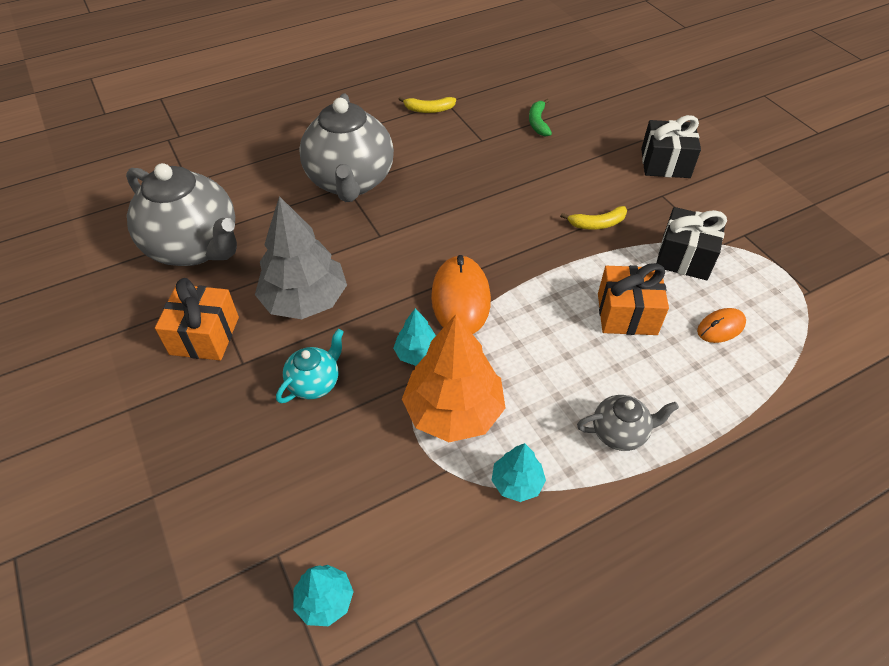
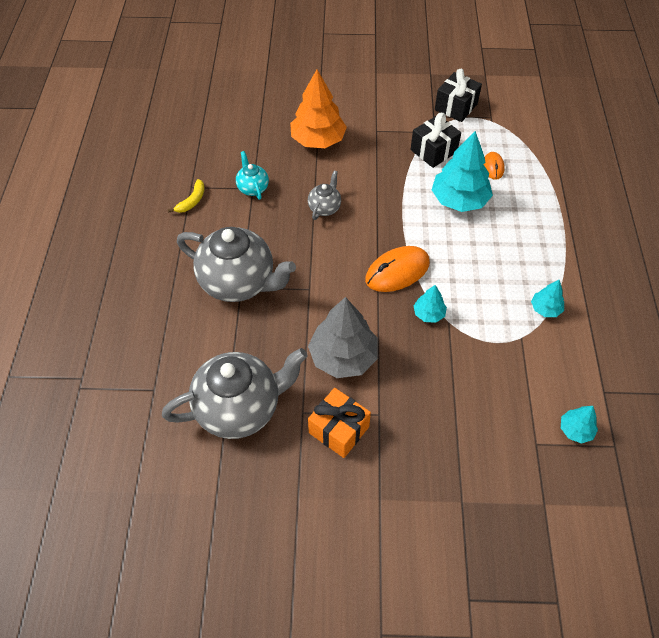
camera: 60 degrees left, 5 degrees up
(315, 383) = (421, 378): turquoise teapot -> turquoise teapot (253, 188)
(453, 411) = (482, 315): orange tree -> orange tree (318, 140)
(461, 298) = (397, 271): orange mouse -> orange mouse turned 60 degrees counterclockwise
(538, 122) = (259, 150): green banana -> none
(597, 224) = (379, 173): yellow banana -> none
(620, 433) = (537, 248): grey teapot -> grey teapot (324, 208)
(627, 314) = (459, 200): orange gift -> turquoise tree
(665, 163) = (349, 113): black gift -> black gift (456, 107)

